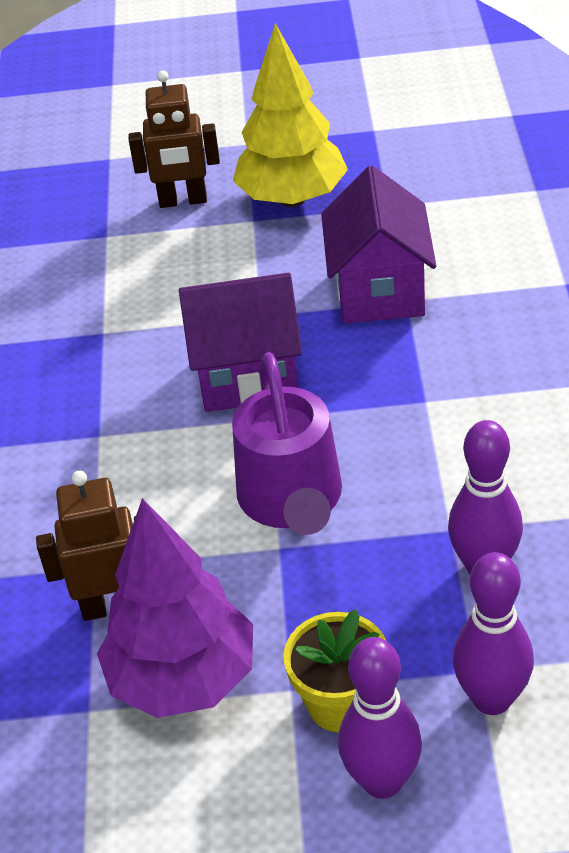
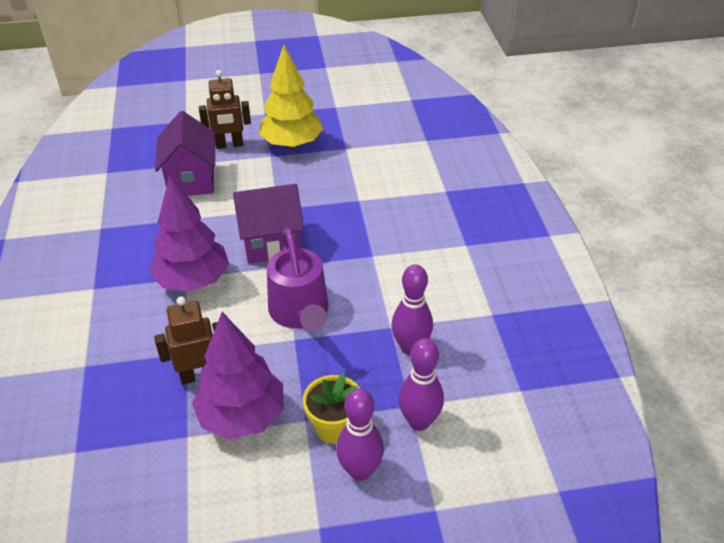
camera: 10 degrees left, 0 degrees up
(110, 441) = (193, 280): none -> purple tree
(380, 291) = (344, 195): purple house -> purple house (191, 180)

